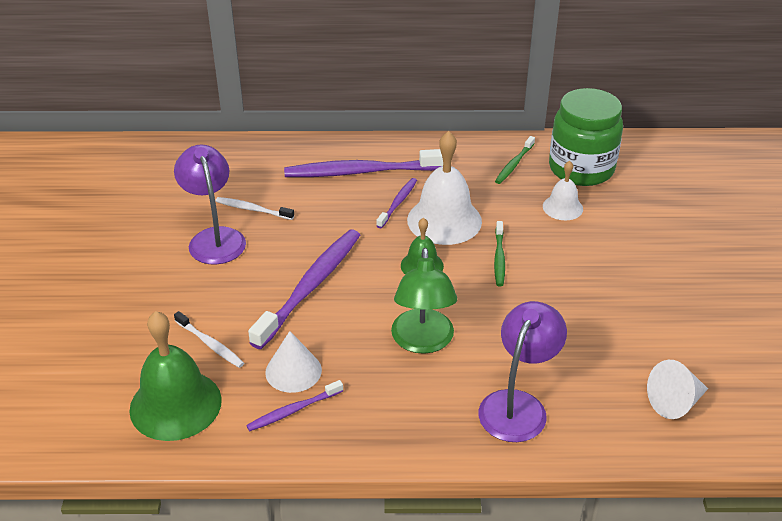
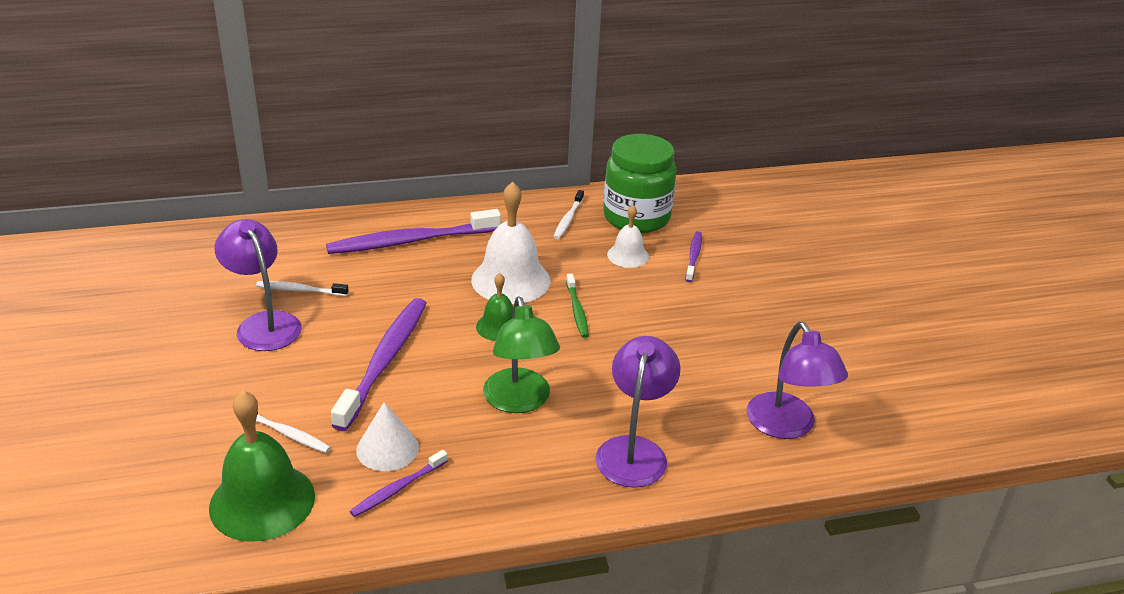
camera: 15 degrees left, 5 degrees down
(398, 203) = (457, 268): purple toothbrush -> purple toothbrush (693, 256)
(514, 164) = (568, 219): green toothbrush -> white toothbrush
(674, 402) = (787, 426): white cone -> purple lamp

